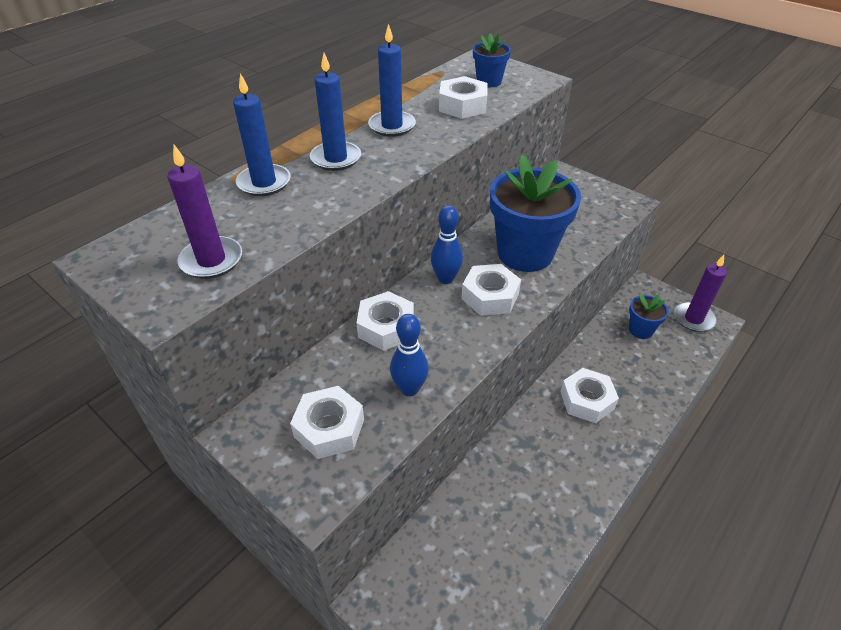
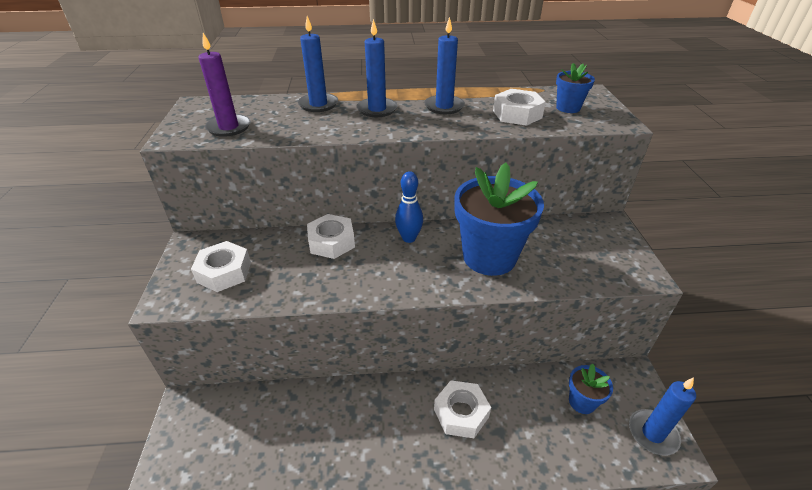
camera: 45 degrees right, 5 degrees down
(409, 389) = (290, 284): blue bowling pin -> none
(490, 296) = (420, 267): white nut -> none
(693, 319) = (652, 433): purple candle -> blue candle

